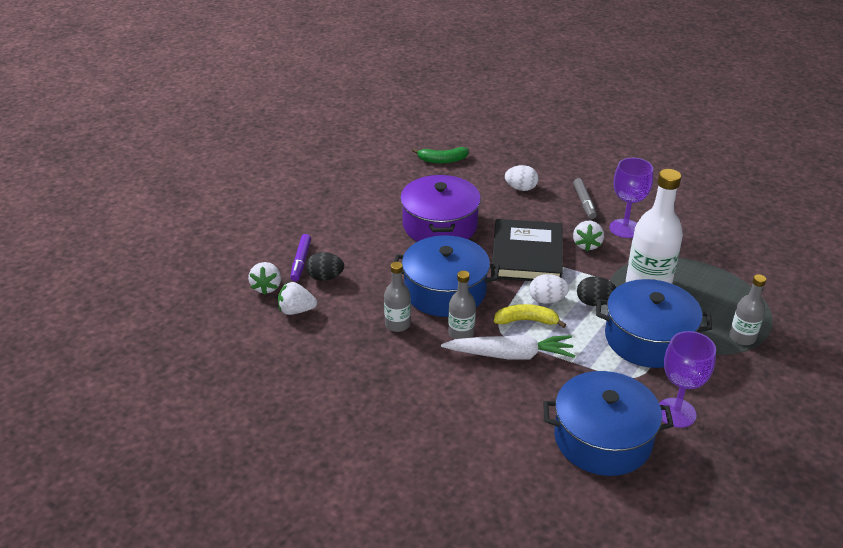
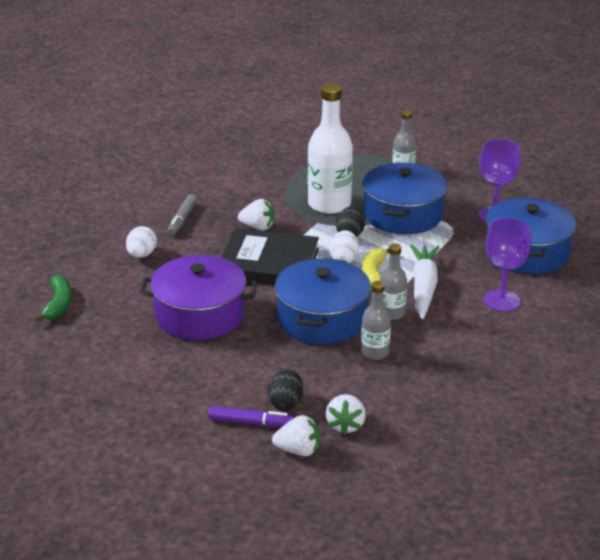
camera: 85 degrees left, 5 degrees down
(584, 202) = (182, 219): grey marker -> grey marker turned 105 degrees clockwise
(625, 228) = (235, 203): purple goblet -> purple goblet (501, 301)

